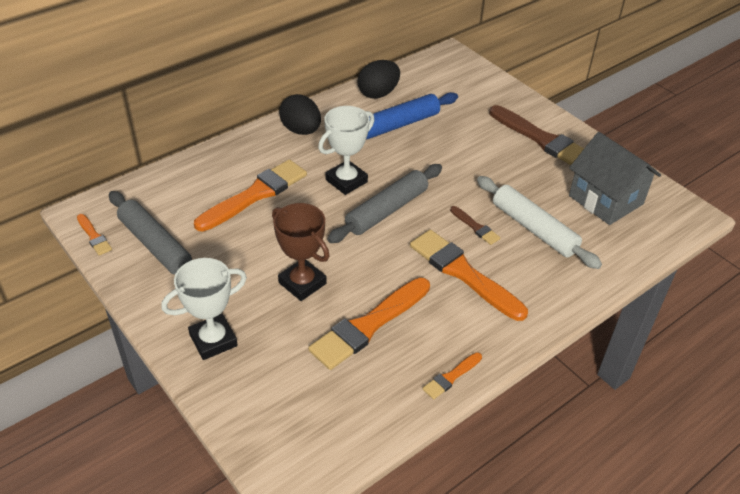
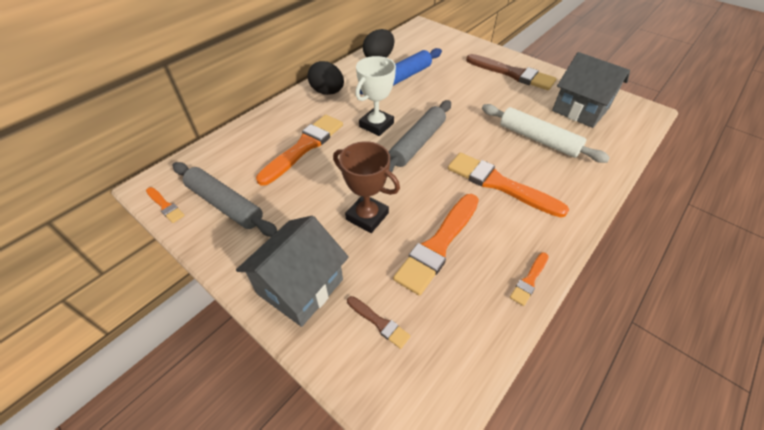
camera: 10 degrees left, 5 degrees up
(213, 340) = (300, 286): white trophy -> grey house
(475, 227) = (493, 145): brown brush -> brown brush (379, 323)

